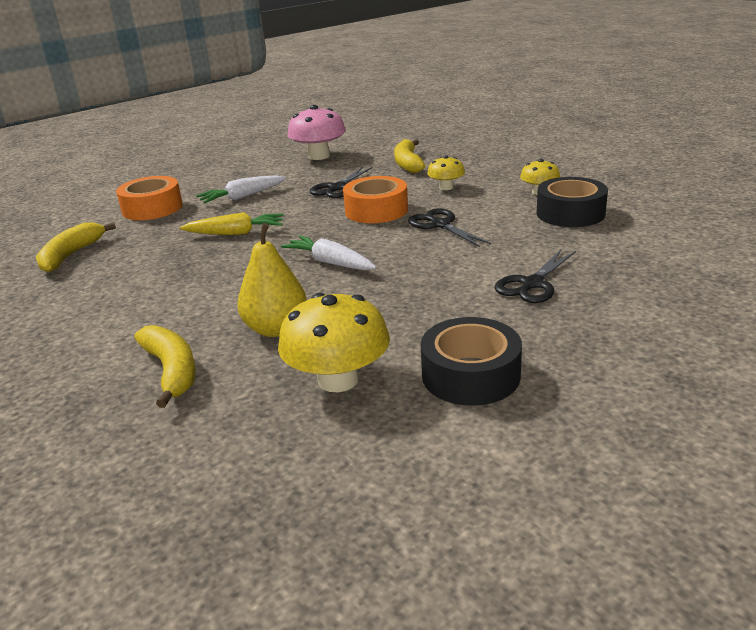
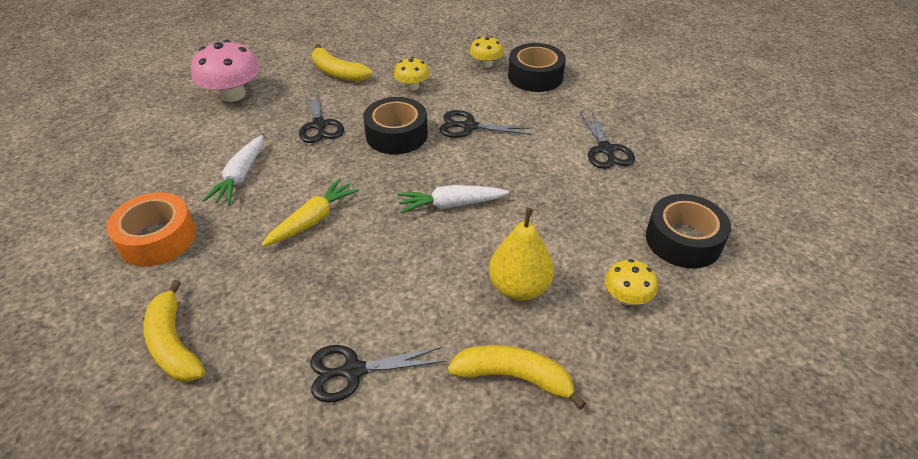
camera: 50 degrees left, 15 degrees up
(109, 312) = (353, 371): none -> black scissors
(338, 379) = (626, 297): yellow mushroom -> yellow mushroom, size x0.56
(376, 210) = (396, 135): orange tape -> black tape

